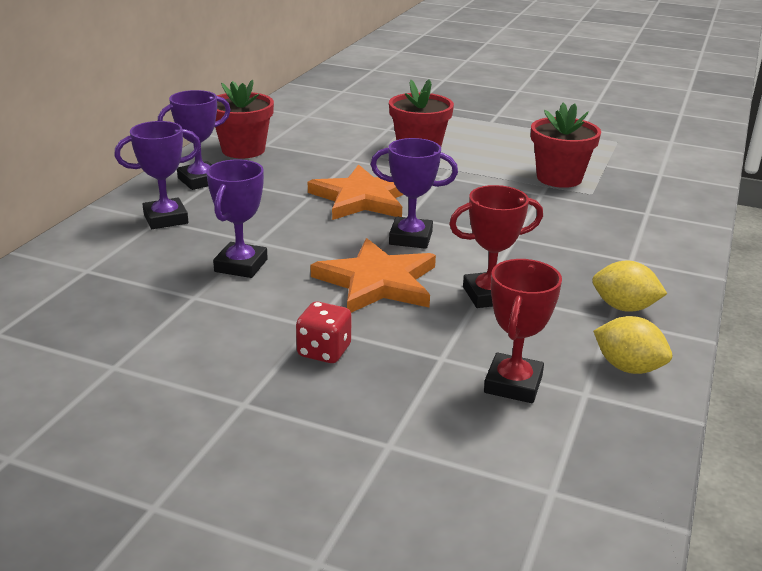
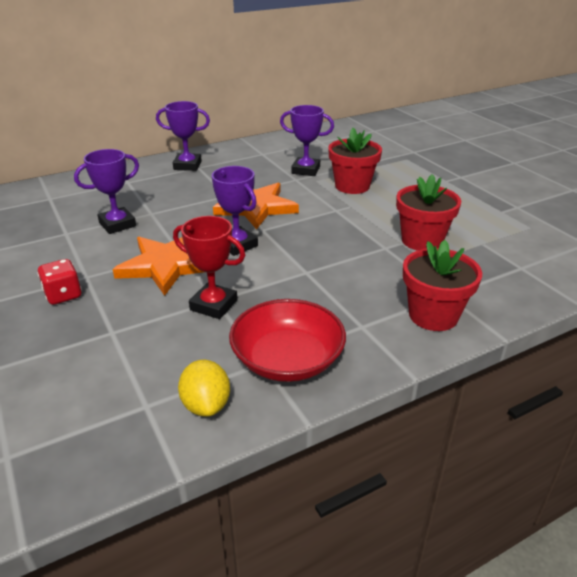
camera: 40 degrees right, 5 degrees up
(166, 219) = (131, 182): purple trophy -> purple trophy (305, 170)
(243, 150) = (243, 153): red flower pot -> red flower pot (433, 315)
(513, 384) = (116, 373): red trophy -> none
(624, 307) = (287, 359): yellow lemon -> red bowl

